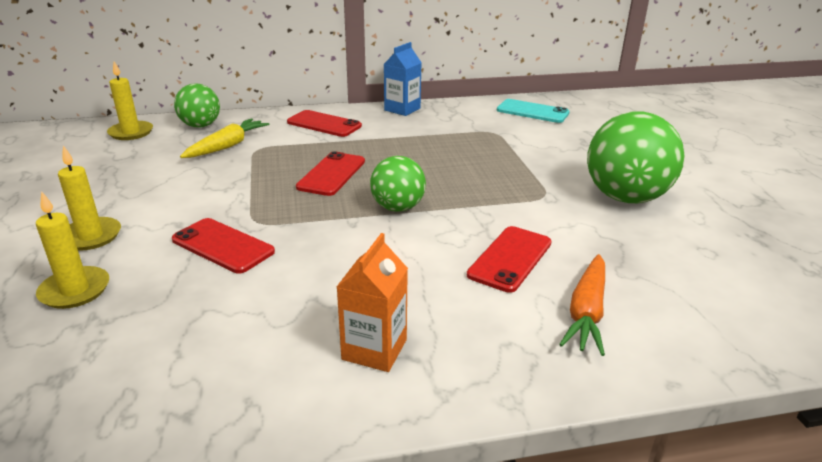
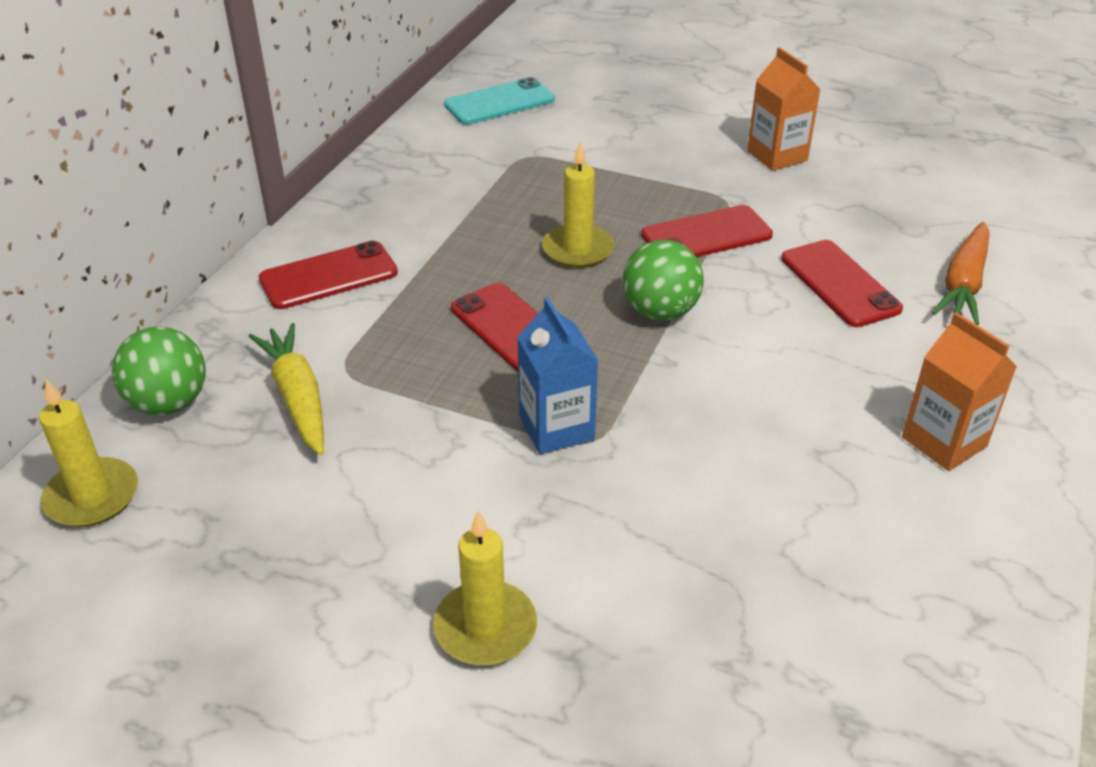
camera: 55 degrees left, 10 degrees up
(75, 290) = (643, 673): yellow candle -> yellow candle (578, 249)
(223, 246) = (632, 492): red phone -> red phone (706, 235)
(402, 109) = (362, 190): blue carton -> blue carton (556, 428)
(587, 312) = (963, 284): orange carrot -> orange carrot turned 60 degrees clockwise
(625, 197) = (777, 156): green ball -> orange carton

